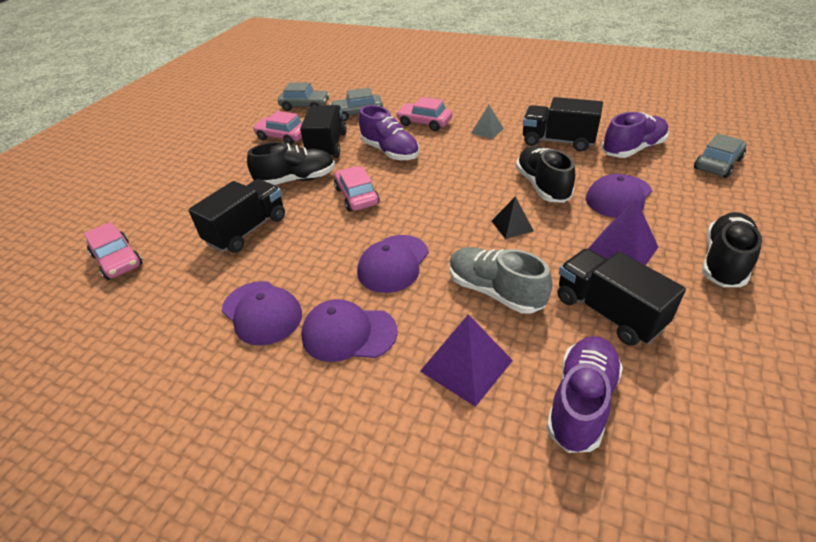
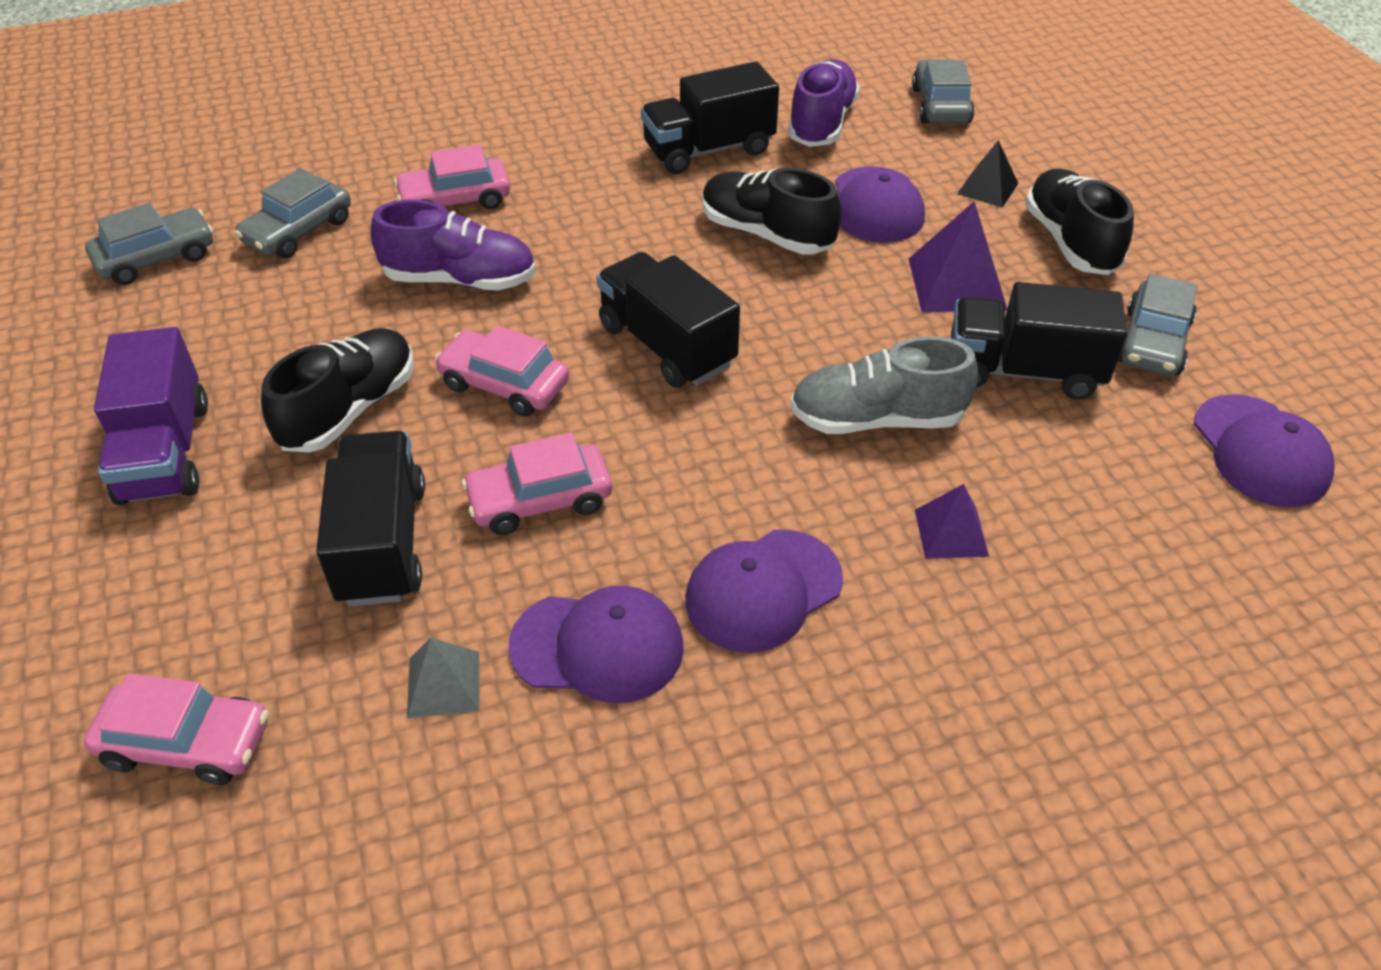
camera: 45 degrees left, 5 degrees up
(230, 167) = (165, 452): none -> purple truck
(282, 137) = (198, 342): pink car -> pink car (540, 500)
(327, 146) = (323, 320): black truck -> black truck (667, 345)
(393, 263) = (700, 458): purple cap -> purple cap (1260, 451)
(466, 365) = (951, 532): purple pyramid -> purple pyramid, size x0.61
(487, 131) = (581, 173): grey pyramid -> grey pyramid (443, 684)
(512, 226) = (794, 315): black pyramid -> black pyramid (987, 188)
(581, 402) = (1104, 493): purple shoe -> none
(719, 341) = (1152, 342): none -> grey car

